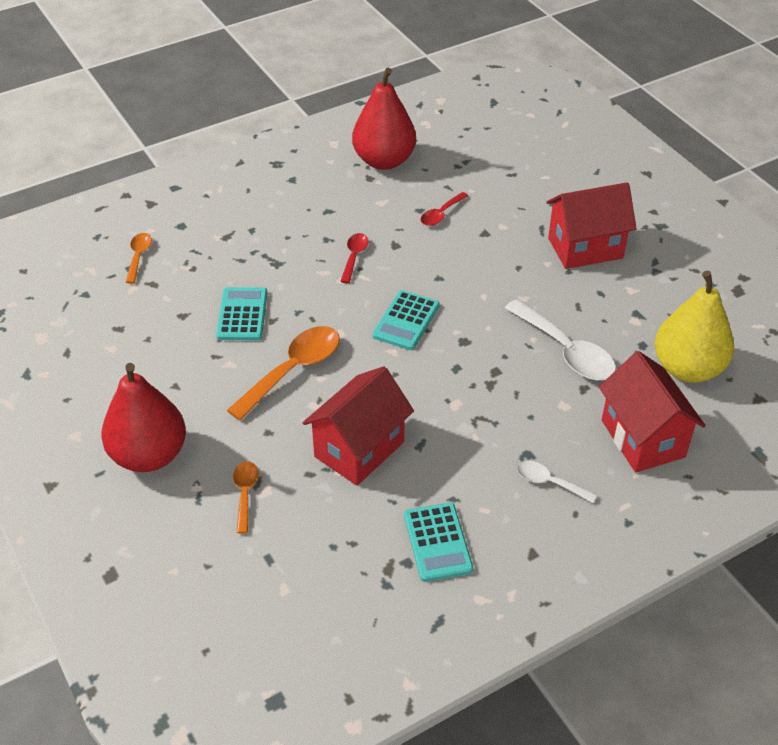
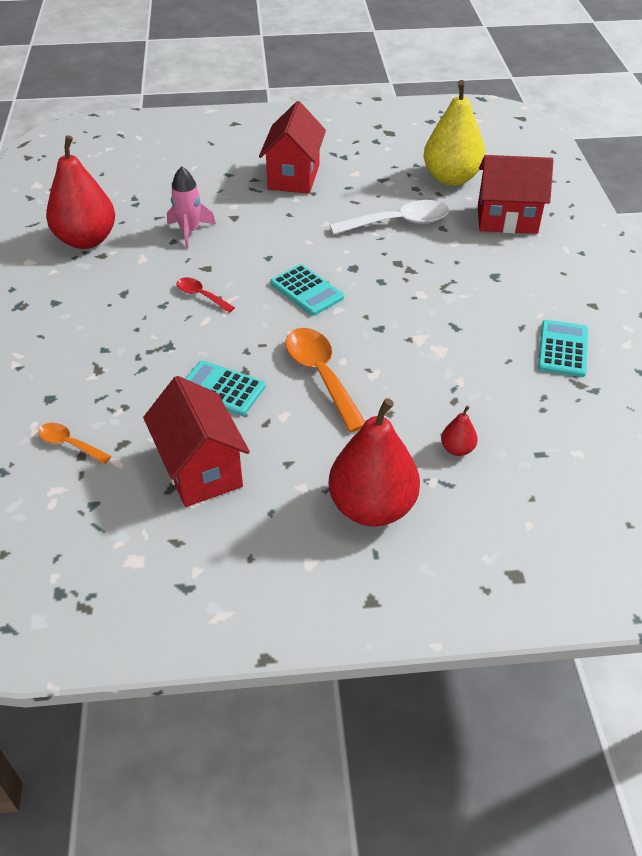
camera: 65 degrees left, 0 degrees up
(245, 494) = (457, 449): orange spoon -> red pear
(359, 449) = (441, 362): red house -> red house (201, 470)
(437, 542) = (563, 349): turquoise calculator -> turquoise calculator turned 90 degrees counterclockwise
(441, 214) = (190, 231): red spoon -> pink rocket
(549, 482) = (528, 275): white spoon -> none

